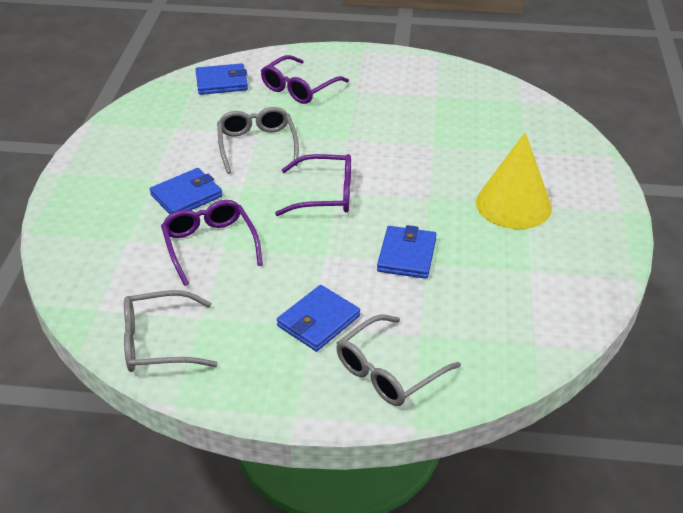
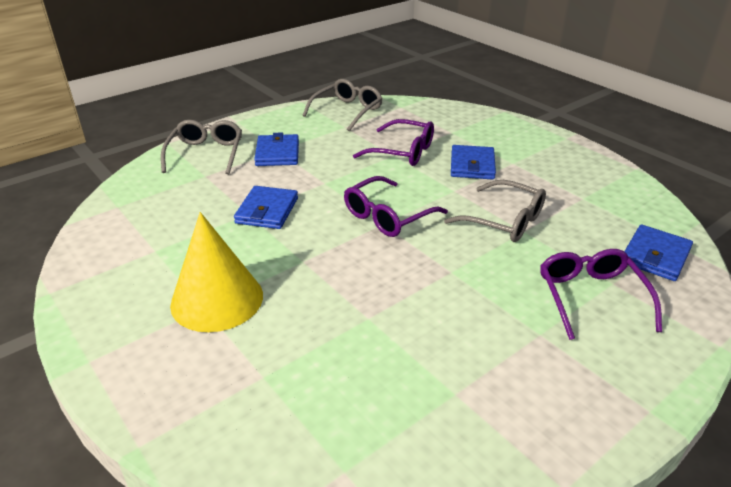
camera: 135 degrees right, 5 degrees down
(407, 255) = (267, 210): blue wallet -> blue wallet turned 45 degrees clockwise

